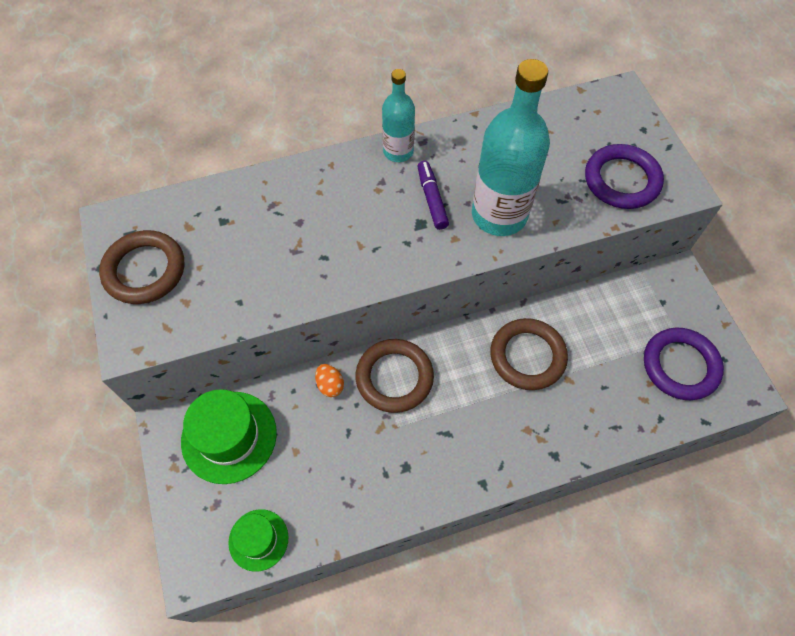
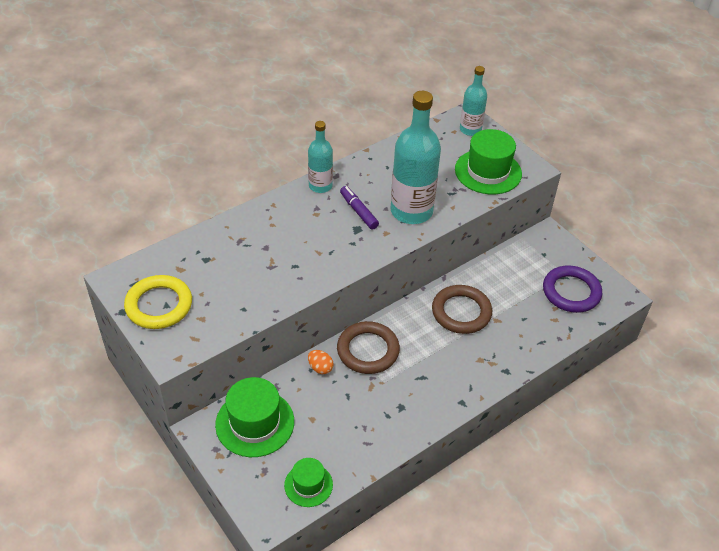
camera: 20 degrees left, 15 degrees down
(145, 270) = (159, 305): brown ring -> yellow ring
(620, 113) = (470, 129): none -> turquoise bottle
(621, 180) = (488, 171): purple ring -> green hat

